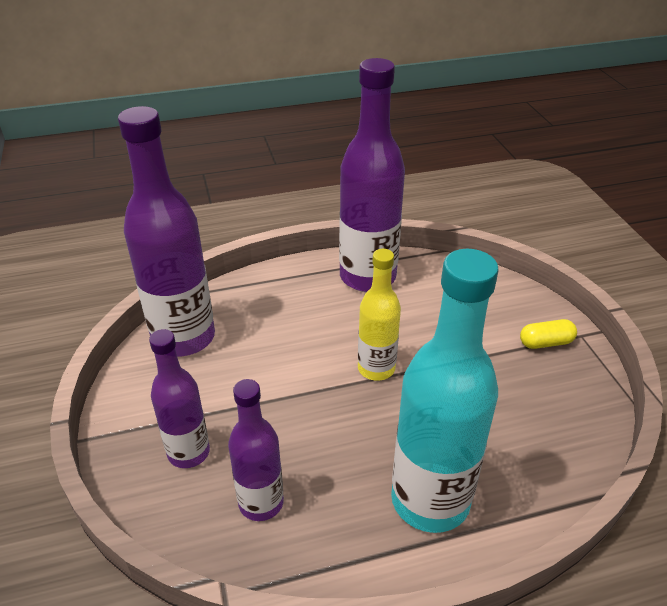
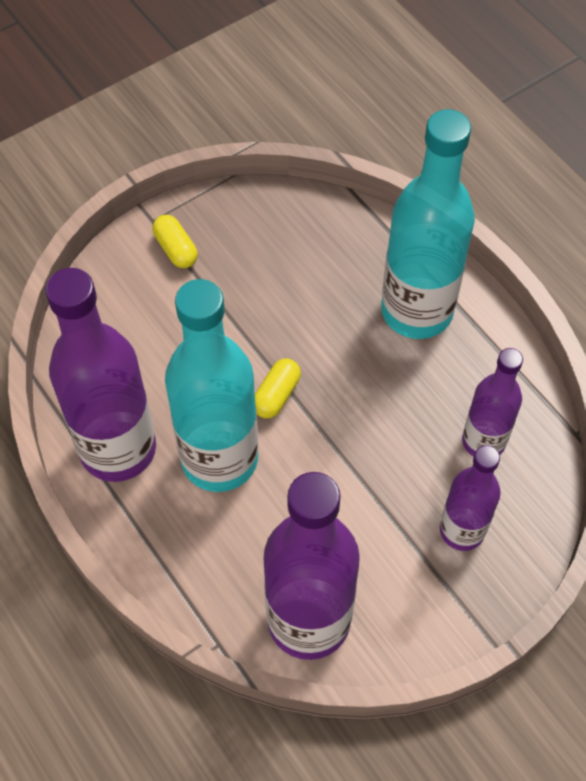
camera: 110 degrees left, 20 degrees up
(334, 323) = (219, 459): none -> turquoise bottle
(376, 368) = (276, 395): yellow bottle -> yellow capsule

